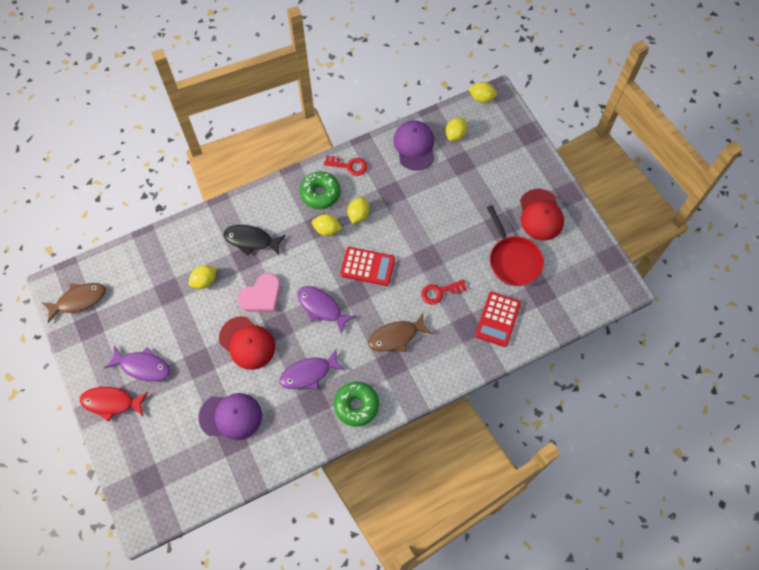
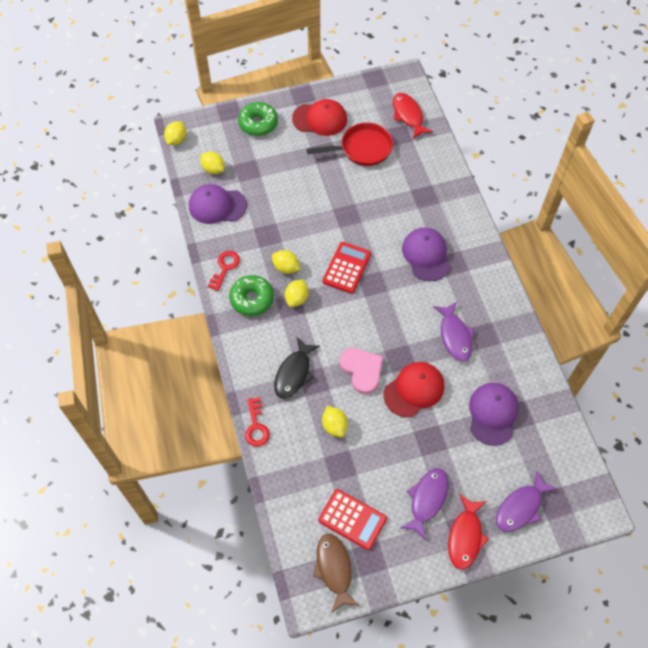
camera: 80 degrees left, 5 degrees down
(321, 307) = (385, 315): purple fish -> purple fish (521, 507)
(356, 405) = (492, 299): green donut -> green donut (258, 123)
(396, 337) = (426, 255): brown fish -> purple cap
(440, 292) = (385, 212): red key -> red key (256, 426)
(497, 319) = (420, 171): red calculator -> red calculator (352, 519)
(569, 298) = (408, 115): none -> red fish

